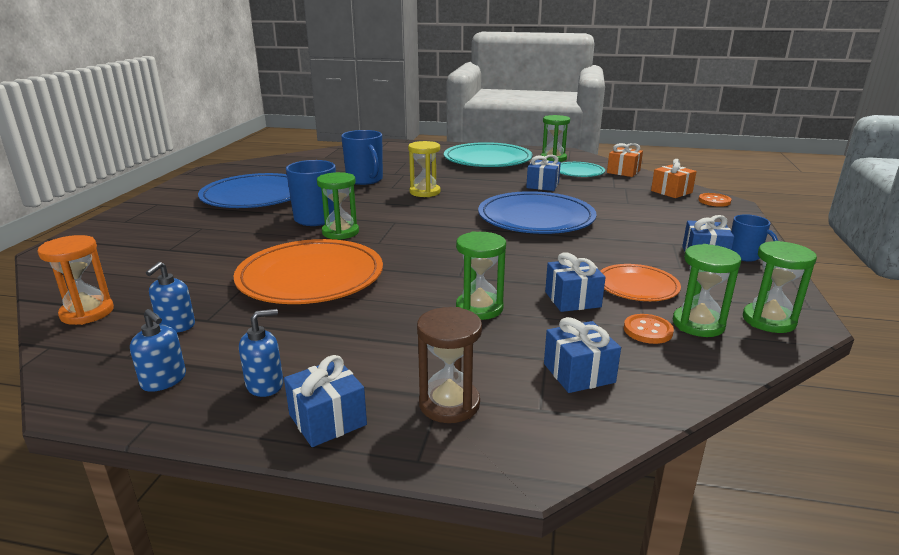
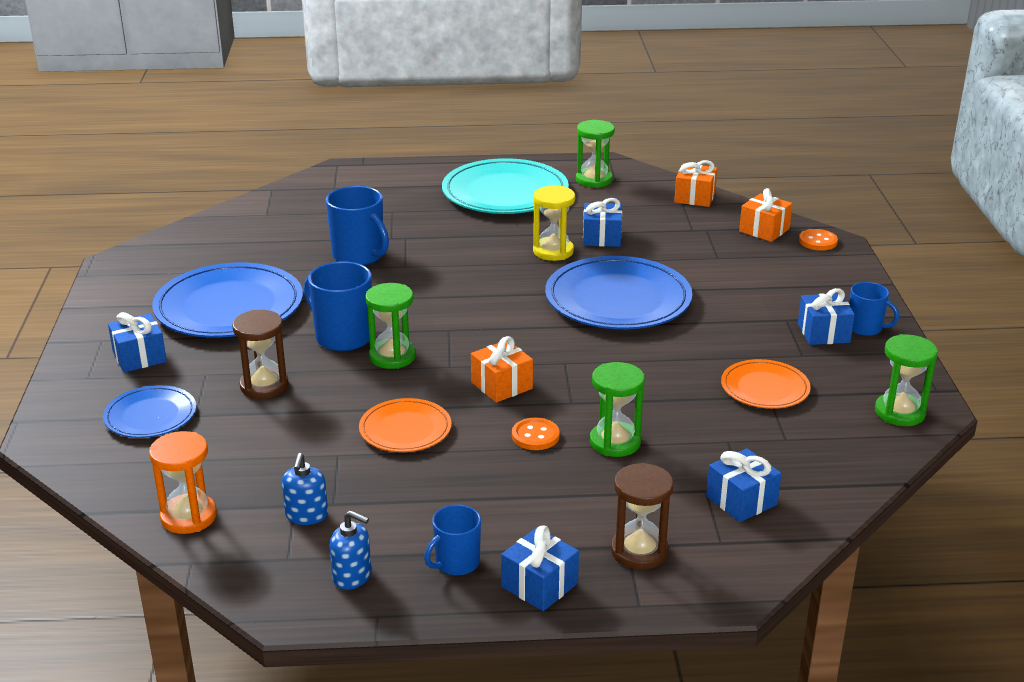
camera: 15 degrees left, 5 degrees up
(138, 246) = (150, 415): none -> blue plate
(233, 238) = (264, 386): none -> brown hourglass
(265, 385) = (456, 563): blue soap dispenser -> blue mug
(310, 277) = (405, 429): orange plate -> orange plate, size x0.54
(409, 258) = (501, 385): none -> orange gift
(425, 192) = (455, 270): yellow hourglass -> yellow hourglass (553, 251)
(572, 299) = (705, 416): blue gift -> blue gift (139, 357)
(578, 172) = (637, 205): turquoise plate -> none
(648, 330) = (790, 443): orange button -> orange button (535, 436)
(698, 324) = (835, 428): green hourglass -> none

